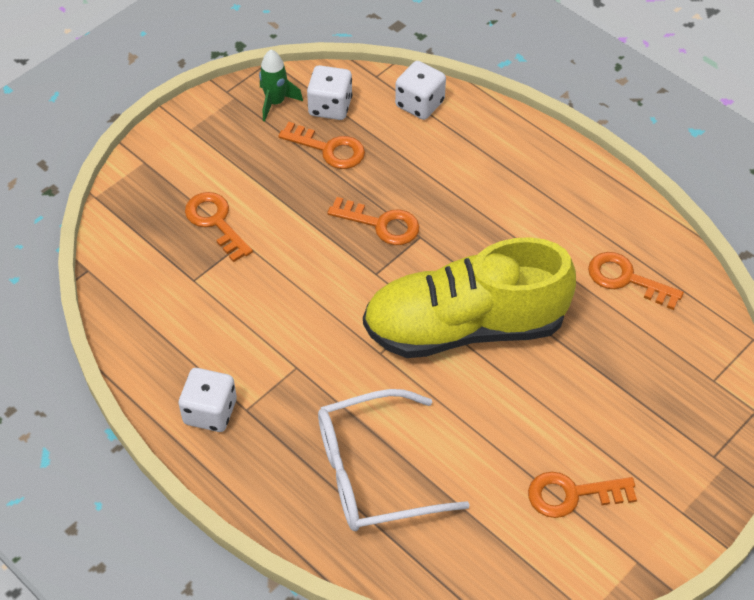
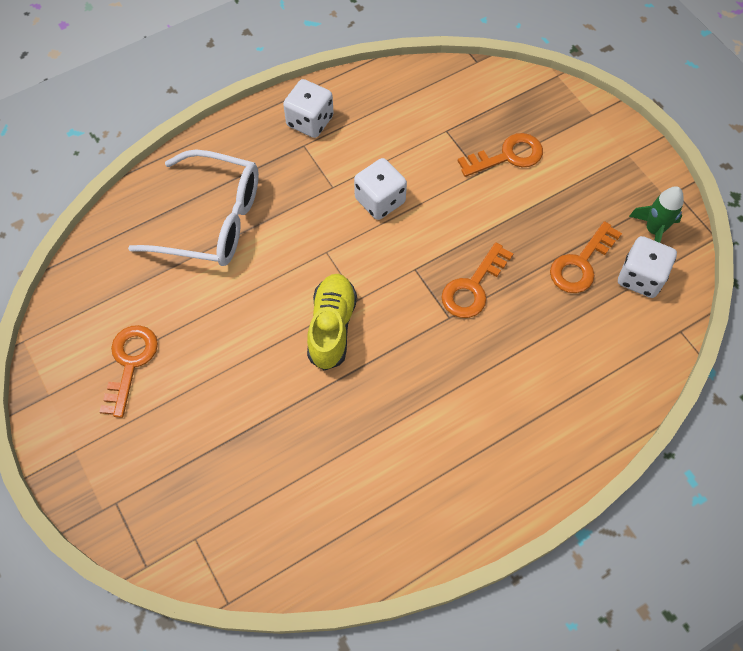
camera: 105 degrees right, 10 degrees up
(374, 472) = (211, 220): white glasses -> white glasses turned 105 degrees clockwise
(419, 104) = (631, 363): white dice -> white dice (380, 200)
(465, 327) = (332, 327): yellow shoe -> yellow shoe, size x0.52
(626, 279) = (342, 498): orange key -> none

